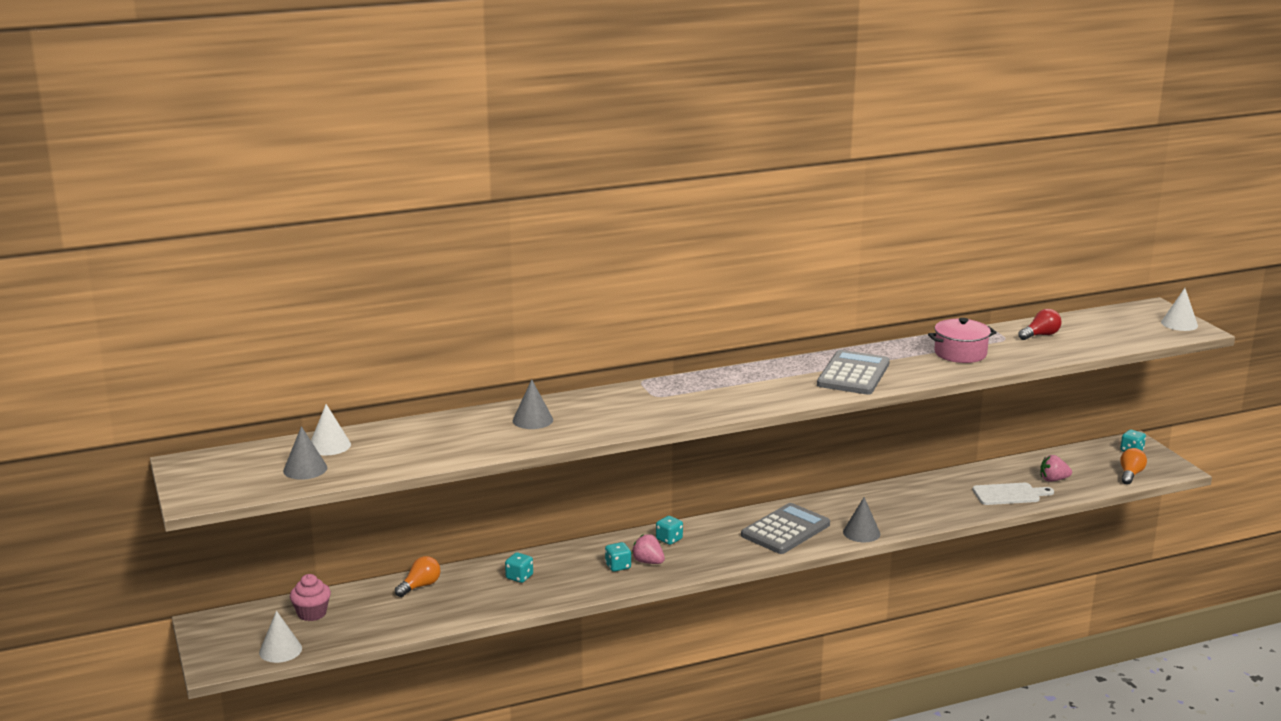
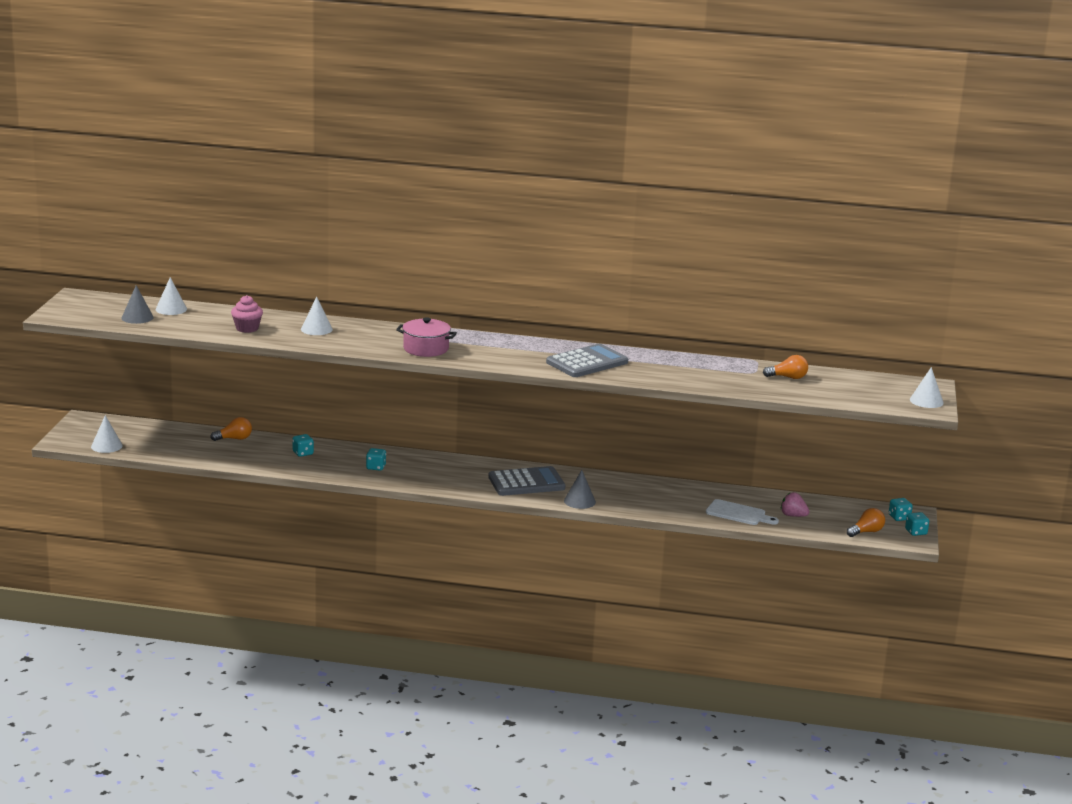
camera: 30 degrees right, 0 degrees up
(312, 613) = (150, 433): pink cupcake -> pink cupcake (247, 328)
(532, 420) = (316, 329): grey cone -> white cone
(648, 562) = (400, 471): pink strawberry -> none
(669, 539) = (435, 463): turquoise dice -> turquoise dice (916, 532)
(960, 353) = (696, 371): pink pot -> pink pot (426, 349)
(1040, 335) = (788, 377): red light bulb -> orange light bulb

